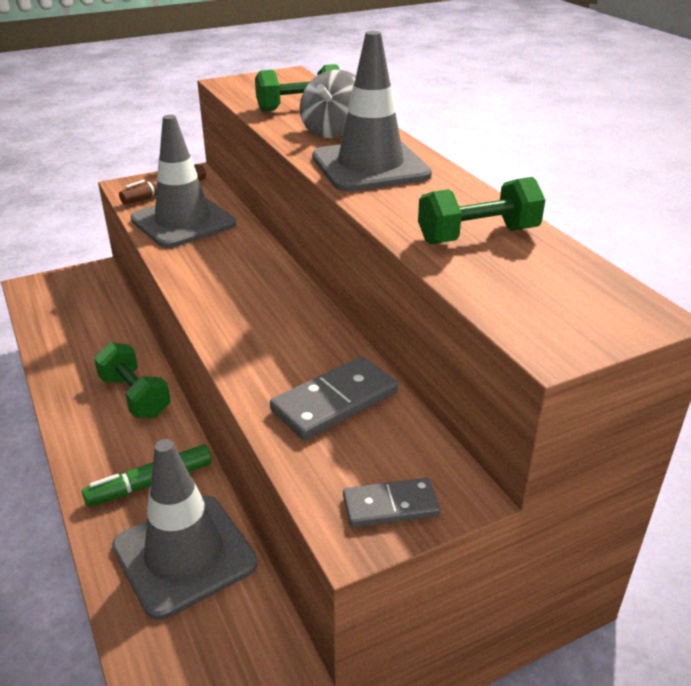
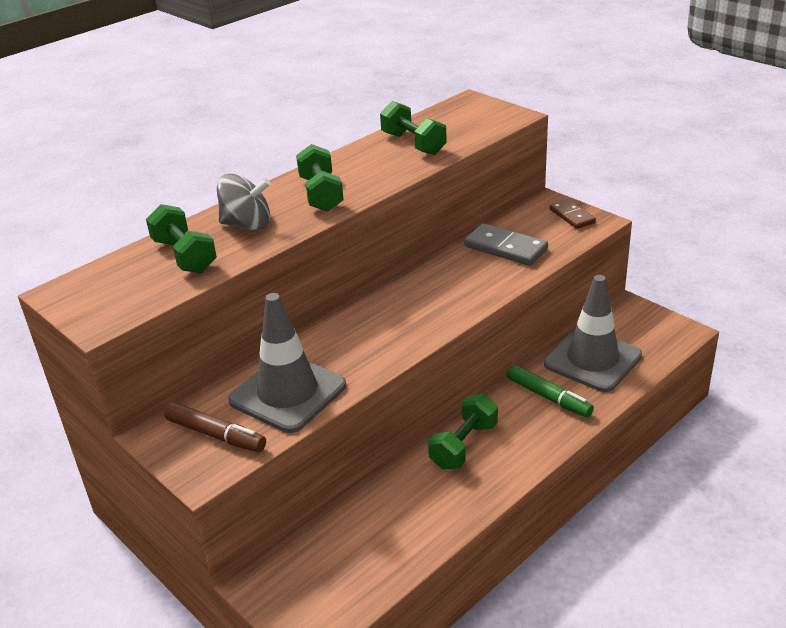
camera: 105 degrees left, 0 degrees up
(370, 166) = (321, 194): grey traffic cone -> green dumbbell
(390, 506) = (572, 216): grey domino -> brown domino

